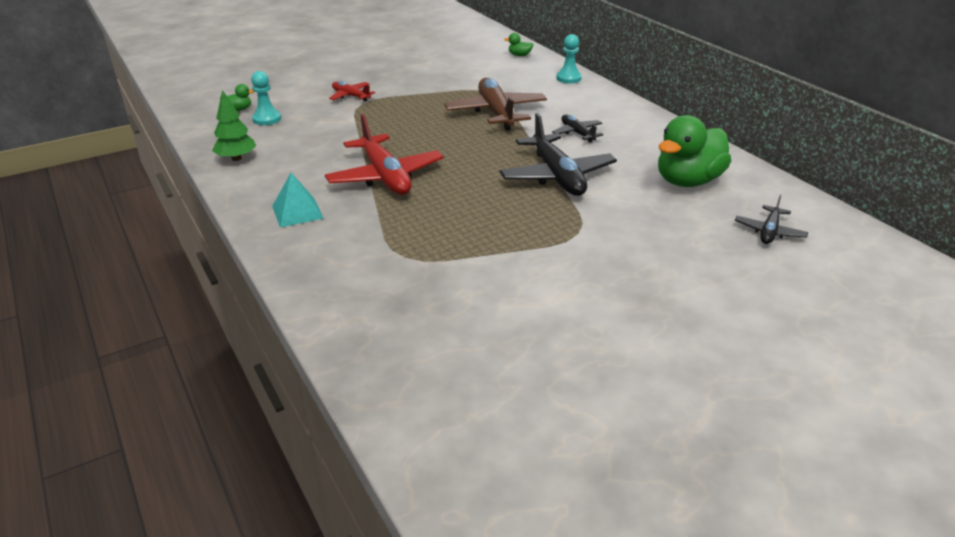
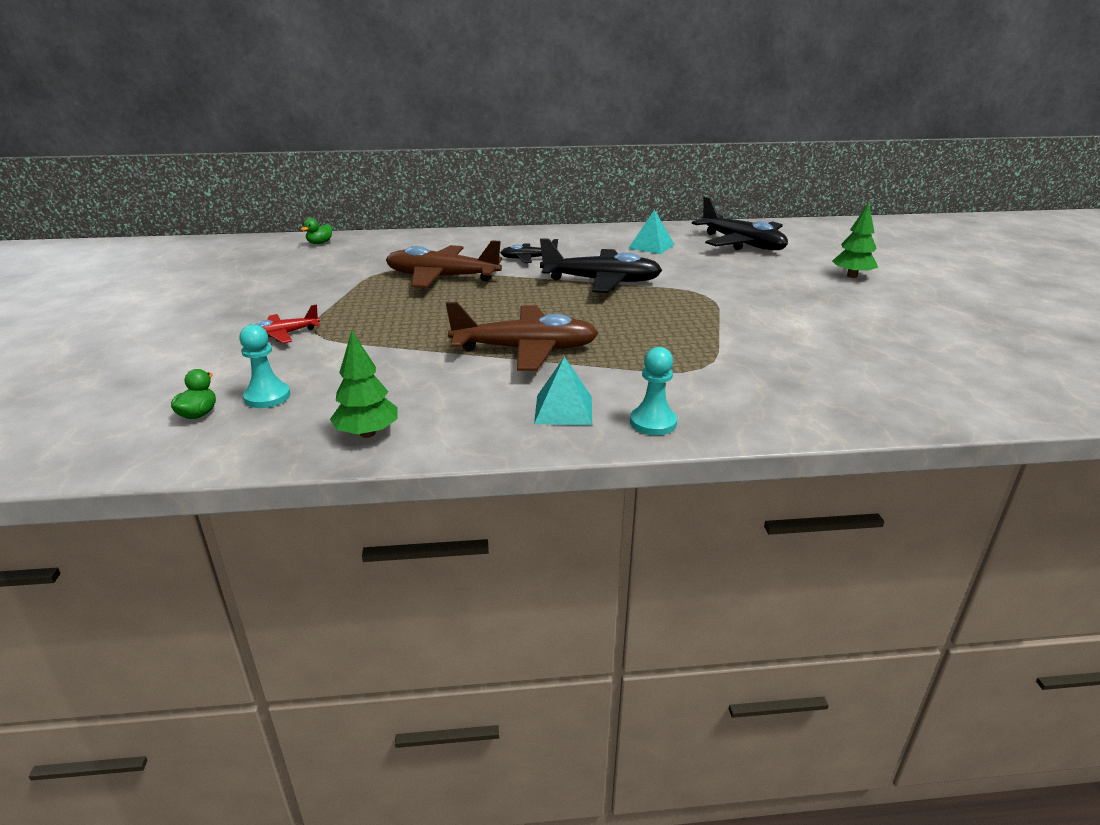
camera: 65 degrees left, 5 degrees down
(385, 176) = (525, 350): red plane -> brown plane
(568, 78) = (409, 238): turquoise pawn -> turquoise pawn (653, 422)
(688, 181) = (651, 246): green duck -> turquoise pyramid
(746, 322) = (852, 276): none -> green tree
(769, 232) = (742, 244): black plane -> black plane, size x1.93

